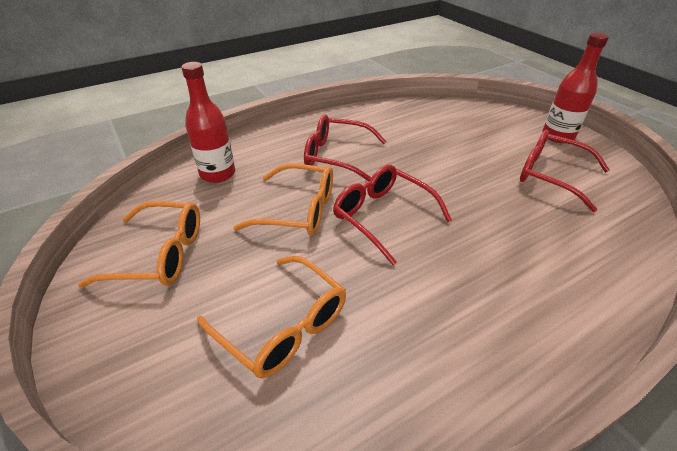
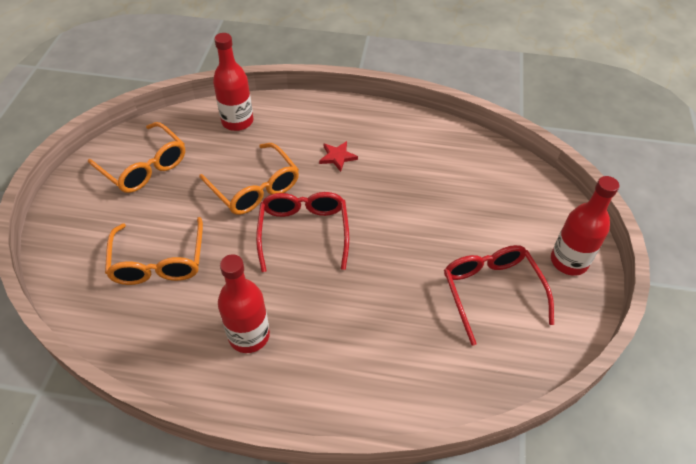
camera: 40 degrees right, 10 degrees up
(336, 156) = (337, 157): red glasses -> red star
(454, 323) = (249, 335): none -> red bottle

